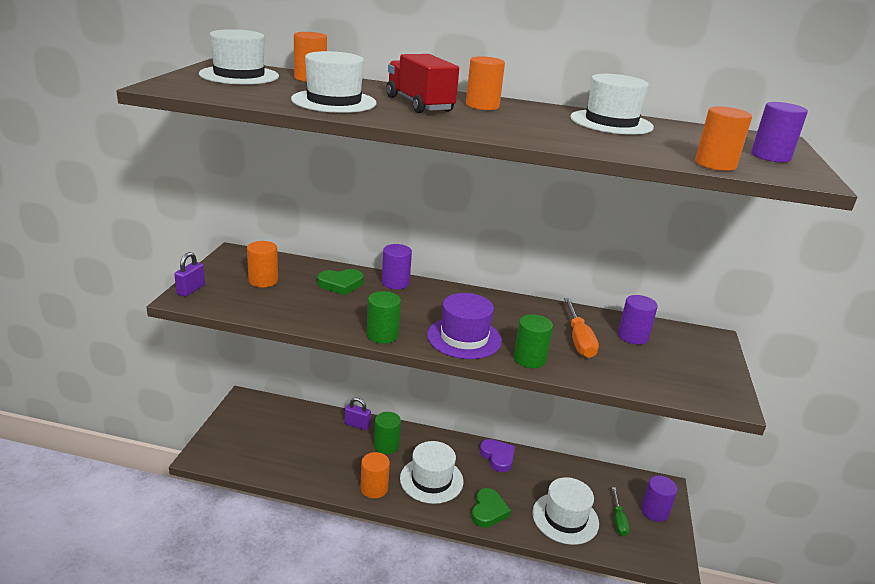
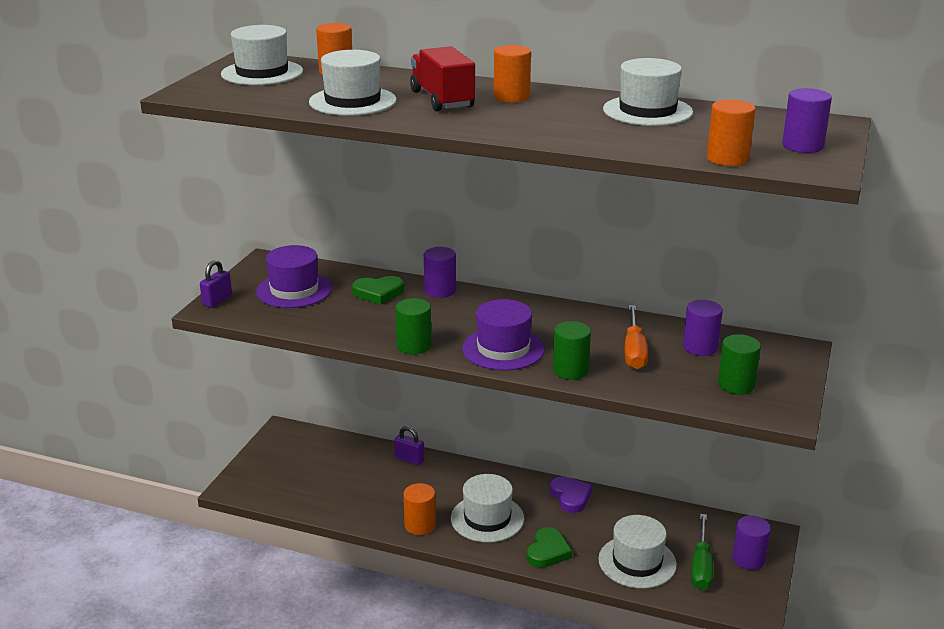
camera: 10 degrees right, 0 degrees up
(263, 281) = (294, 290): orange cylinder -> purple hat
(386, 445) = (440, 482): green cylinder -> green cylinder (736, 385)
(618, 520) = (701, 566): green screwdriver -> green screwdriver, size x1.51

